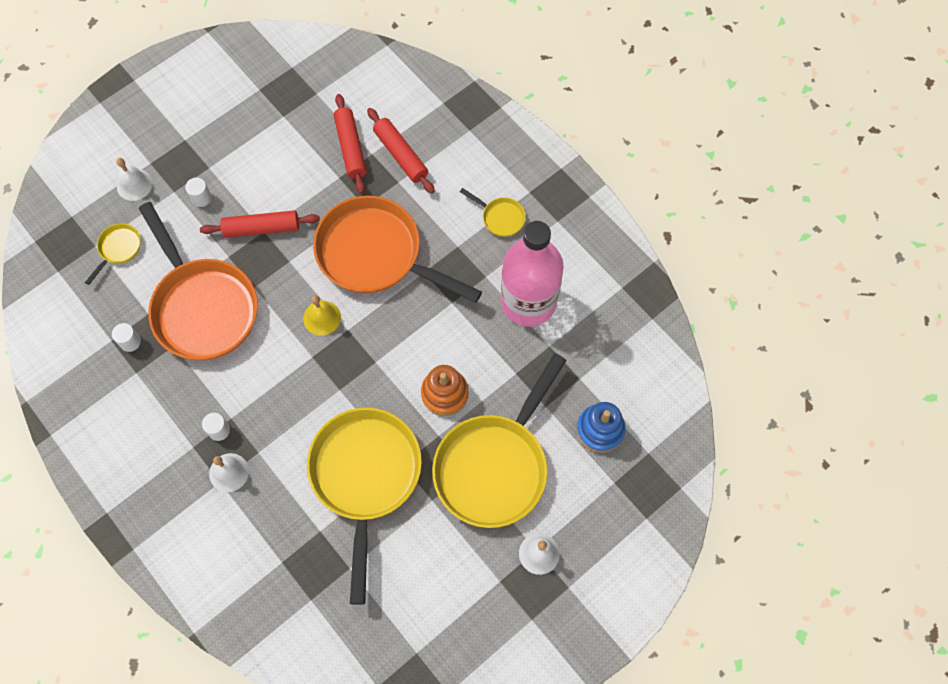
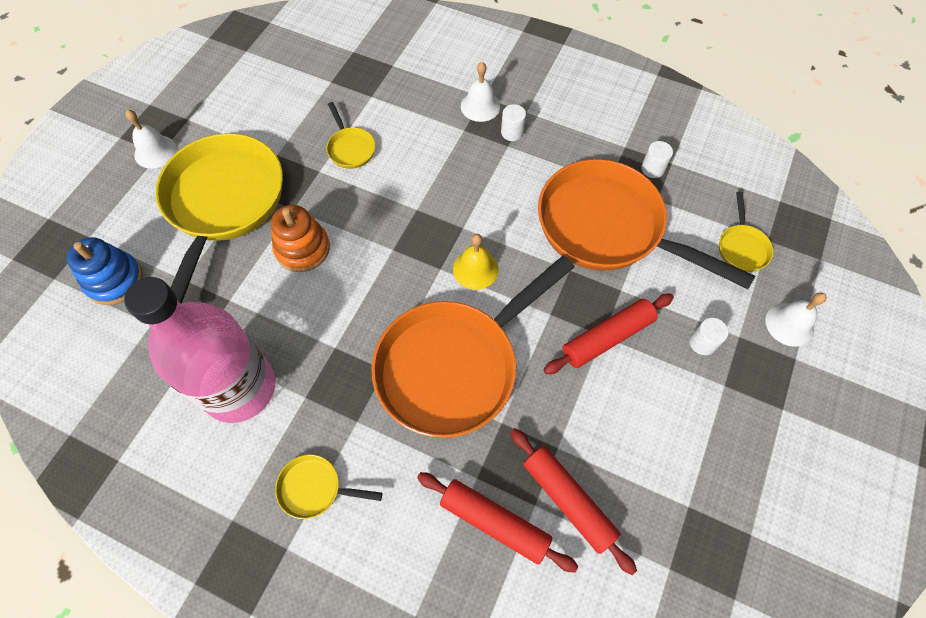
camera: 155 degrees right, 5 degrees down
(365, 477) = (350, 148): yellow pan -> yellow pan, size x0.41
(376, 254) = (454, 366): orange pan -> orange pan turned 135 degrees clockwise

